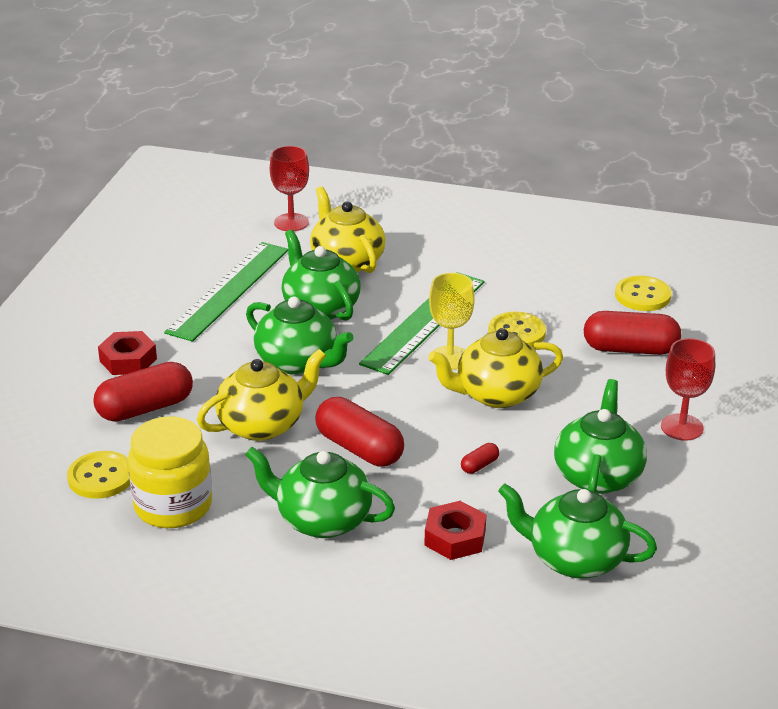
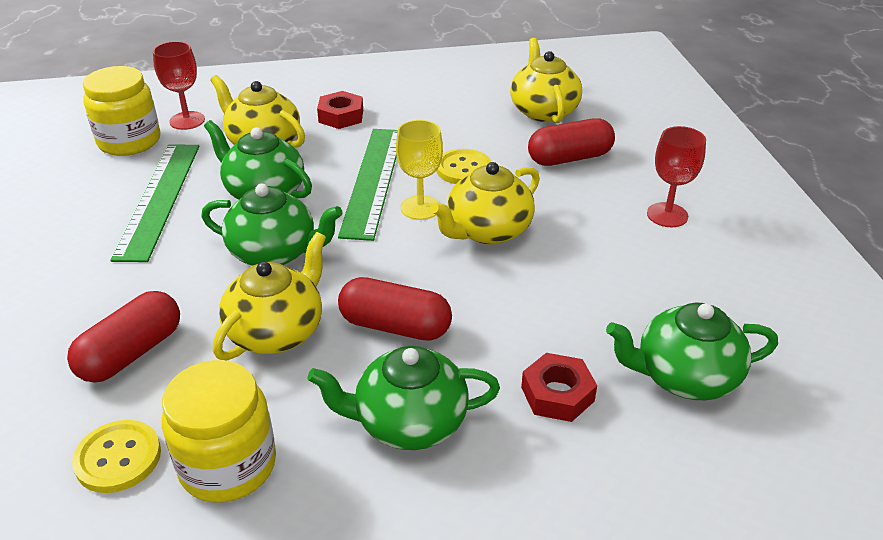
camera: 25 degrees left, 5 degrees up
(128, 360) = (83, 302): red nut -> red nut (341, 116)
(231, 230) = (129, 141): none -> yellow jar
(479, 465) = (524, 307): red capsule -> none
(598, 475) = (636, 282): green teapot -> none
(642, 295) = (543, 111): yellow button -> yellow teapot

